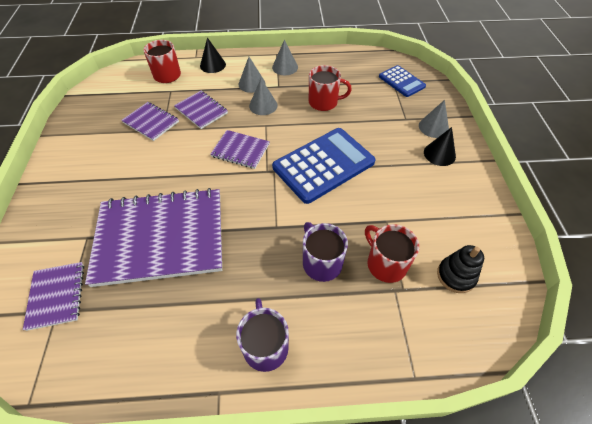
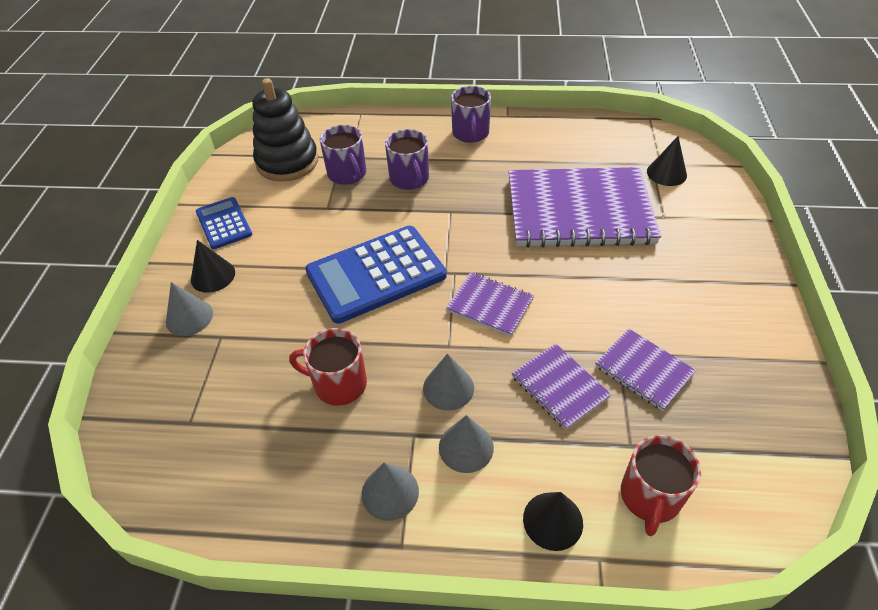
camera: 170 degrees left, 5 degrees down
(57, 296) = (666, 173): purple notebook -> black cone
(385, 264) = (347, 174): red mug -> purple mug
(401, 81) = (173, 420): blue calculator -> blue calculator (224, 223)
(456, 276) = (287, 162): black stacking toy -> black stacking toy, size x1.74

